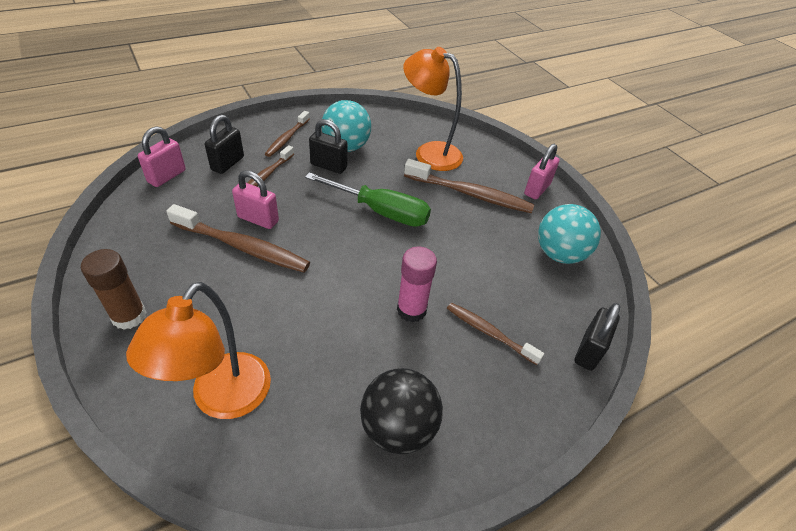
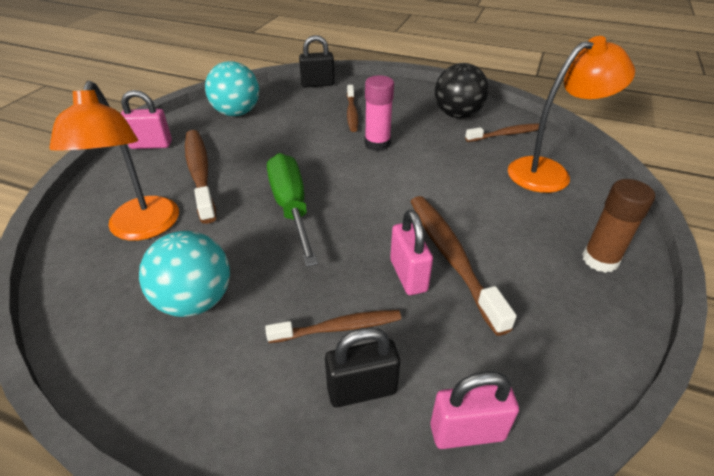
camera: 125 degrees left, 5 degrees down
(287, 138) = (232, 377): brown toothbrush -> brown toothbrush (506, 134)
(329, 166) = (255, 288): black padlock -> none

